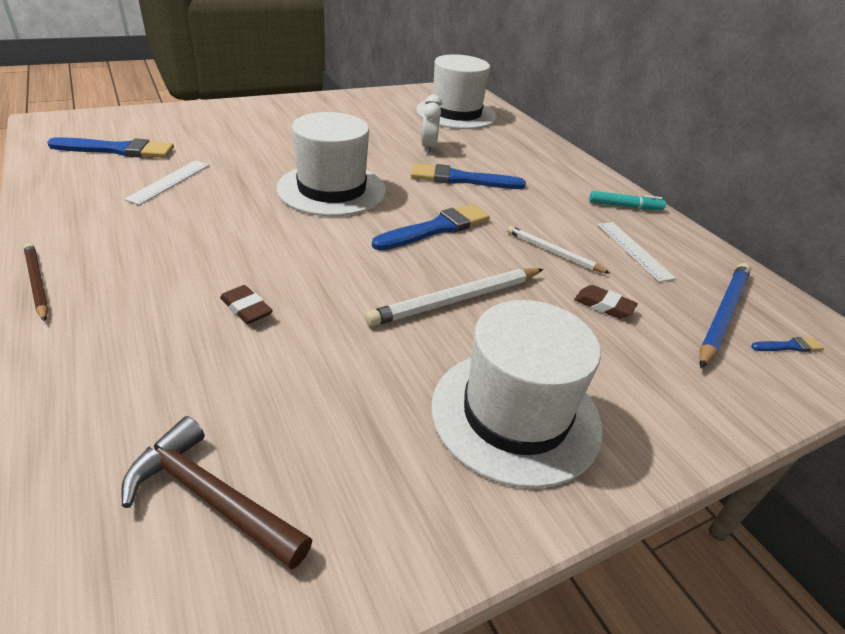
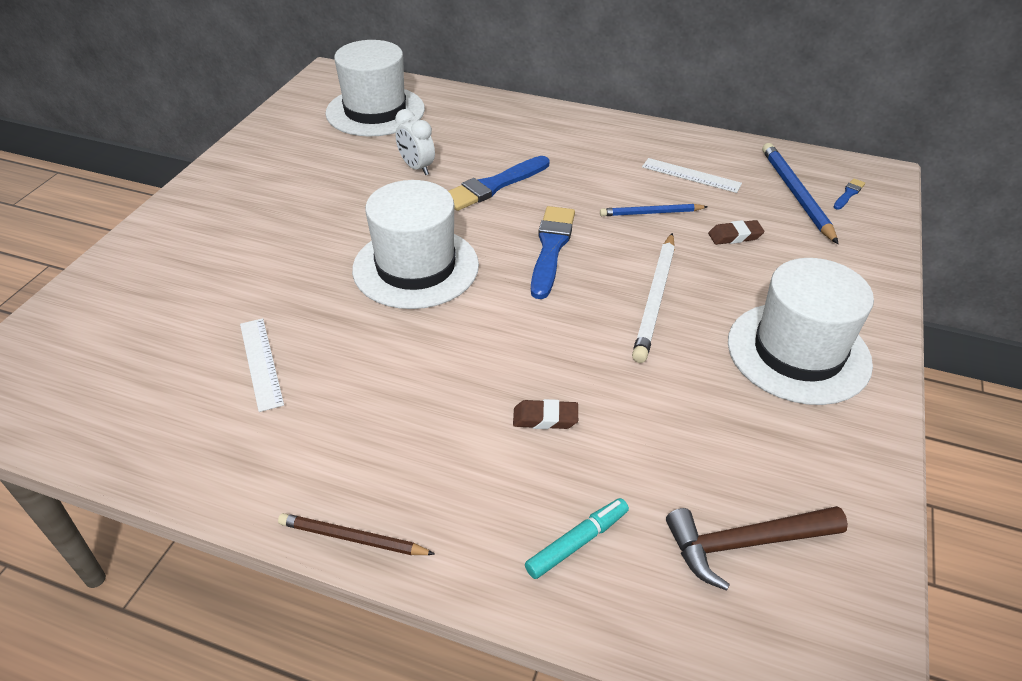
camera: 40 degrees left, 5 degrees up
(118, 150) = (132, 368): blue brush -> none
(553, 252) = (651, 213): white pencil -> blue pencil
(625, 206) = (634, 137): turquoise marker -> turquoise marker (577, 542)

